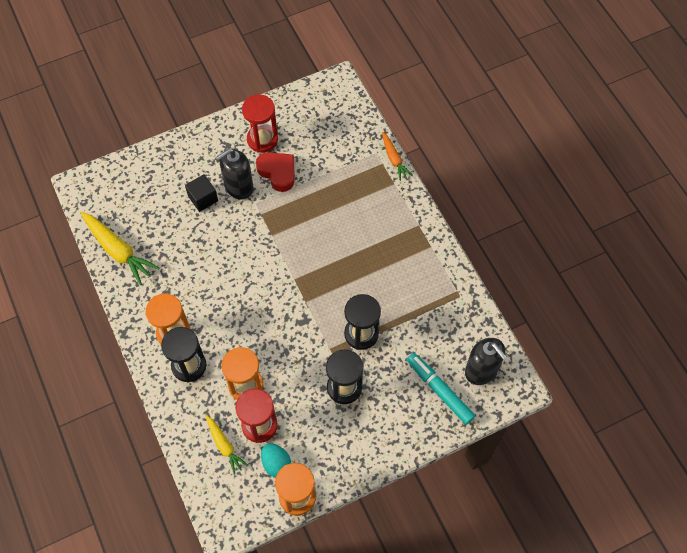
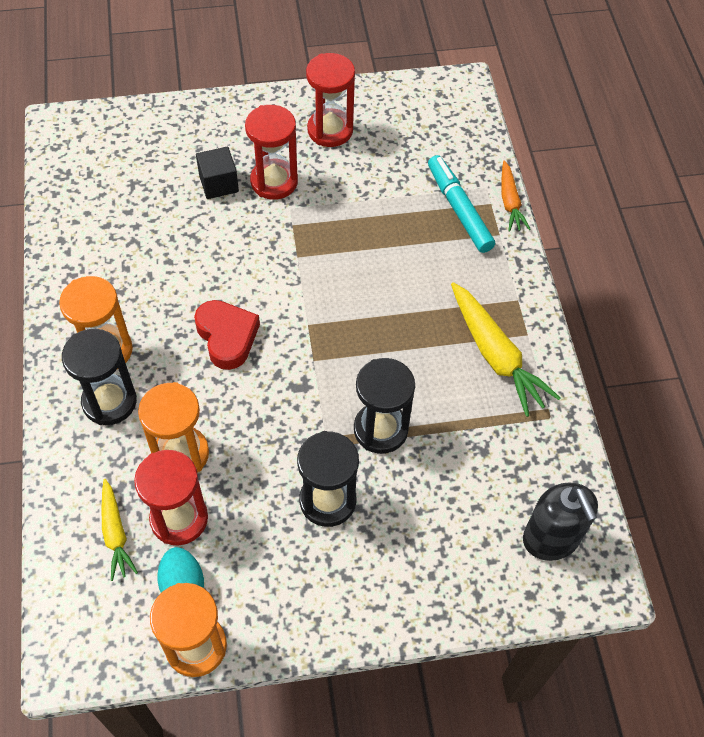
camera: 15 degrees right, 5 degrees down
(118, 251) = (75, 220): yellow carrot -> yellow carrot (495, 355)
(238, 187) = (274, 181): black soap dispenser -> red hourglass
(278, 172) = (336, 177): red heart -> red heart (227, 337)
(439, 390) = (475, 549): turquoise marker -> turquoise marker (459, 209)

